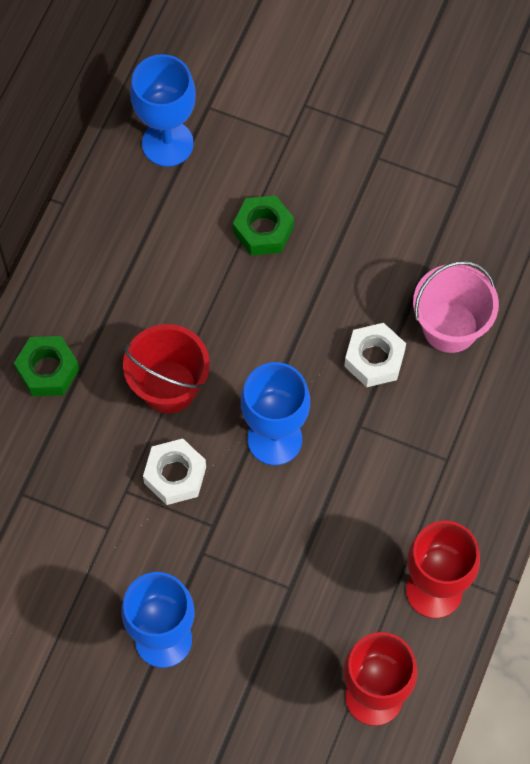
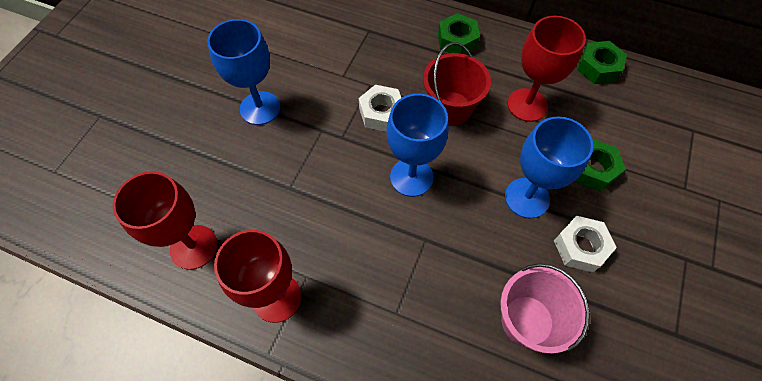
camera: 90 degrees right, 5 degrees down
(104, 195) = (598, 67): none -> green nut
(165, 291) = (527, 105): none -> red goblet
(167, 143) = (652, 104): blue goblet -> blue goblet (527, 198)
(374, 359) = (487, 253): white nut -> white nut (580, 247)

